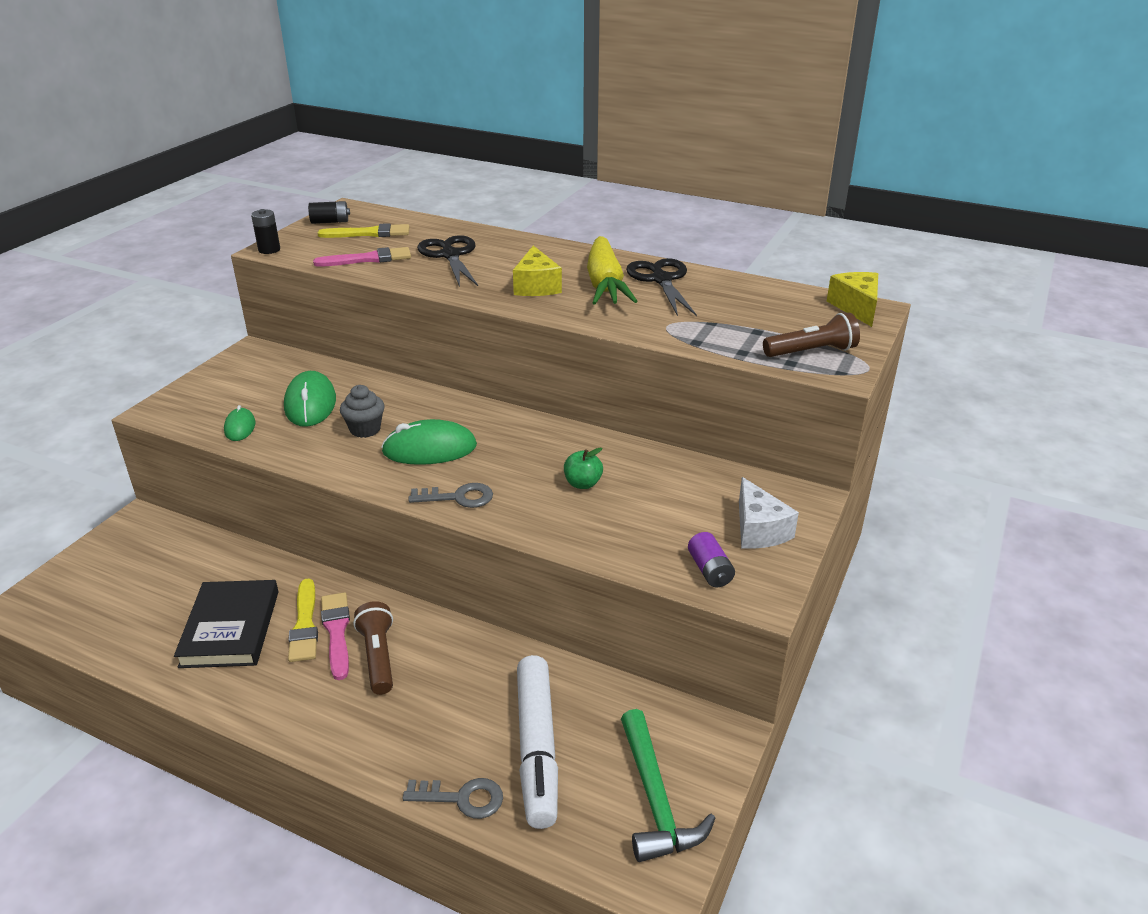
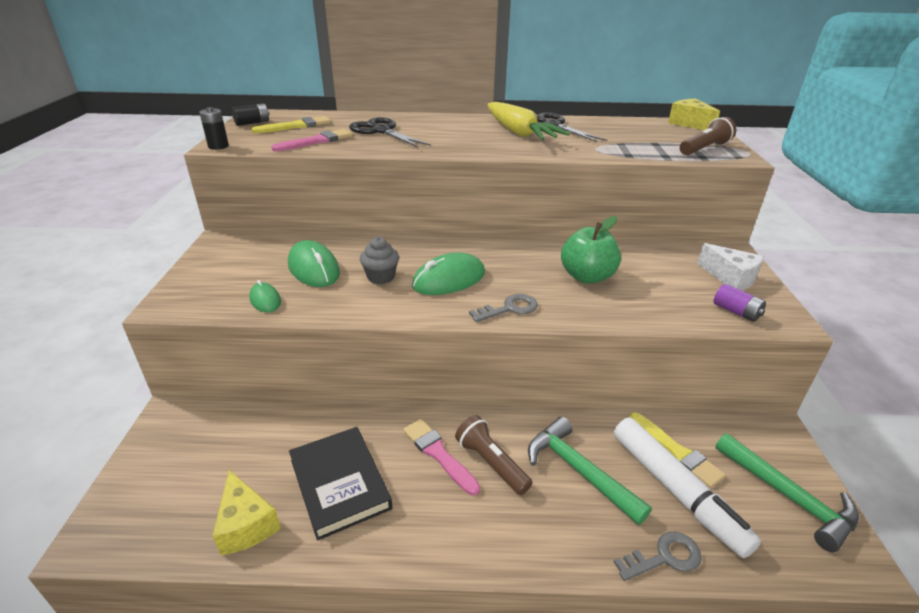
camera: 25 degrees left, 0 degrees up
(304, 625) = (405, 457): yellow brush -> yellow brush (676, 452)
(456, 694) = (579, 471): none -> green hammer
(536, 286) = (472, 140): yellow cheese -> yellow cheese (246, 524)
(583, 483) = (587, 277): green apple -> green apple, size x1.80

